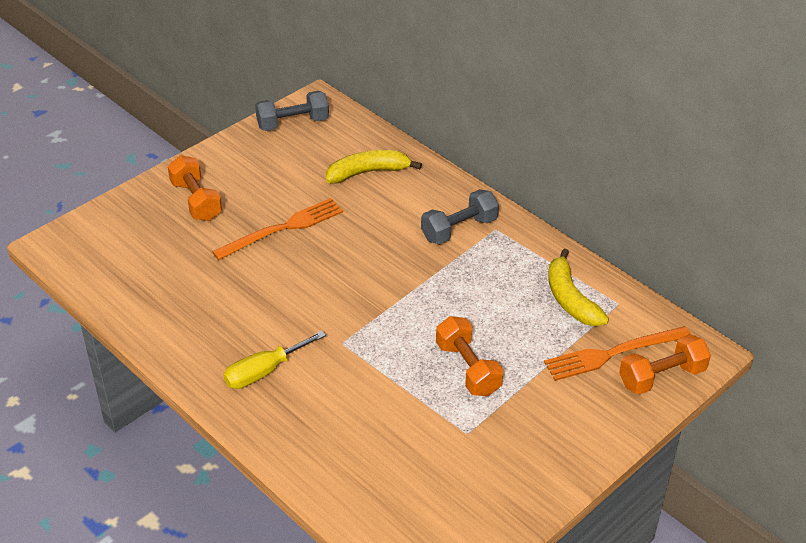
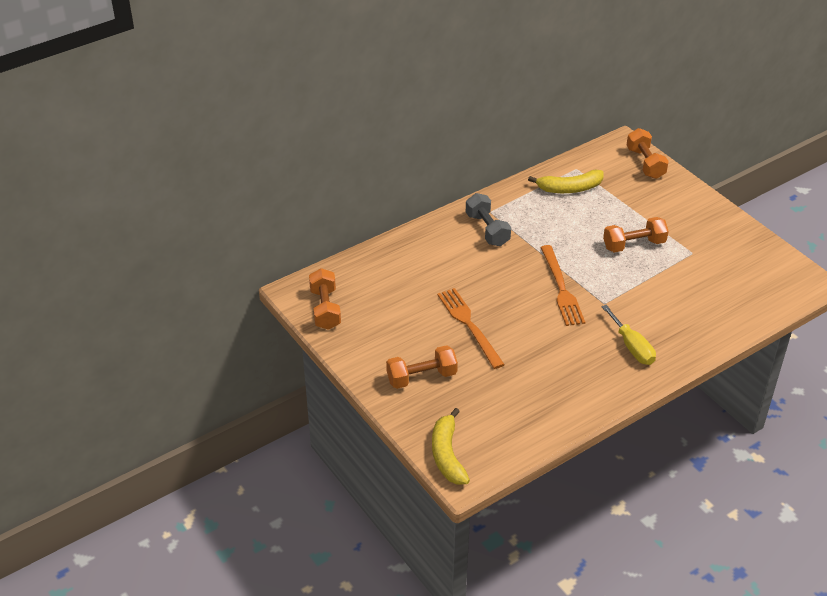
camera: 80 degrees left, 0 degrees up
(293, 123) = (325, 309): grey dumbbell -> orange dumbbell
(368, 172) = (406, 270): yellow banana -> yellow banana (447, 455)
(613, 353) = (623, 179): orange fork -> orange fork (561, 288)

